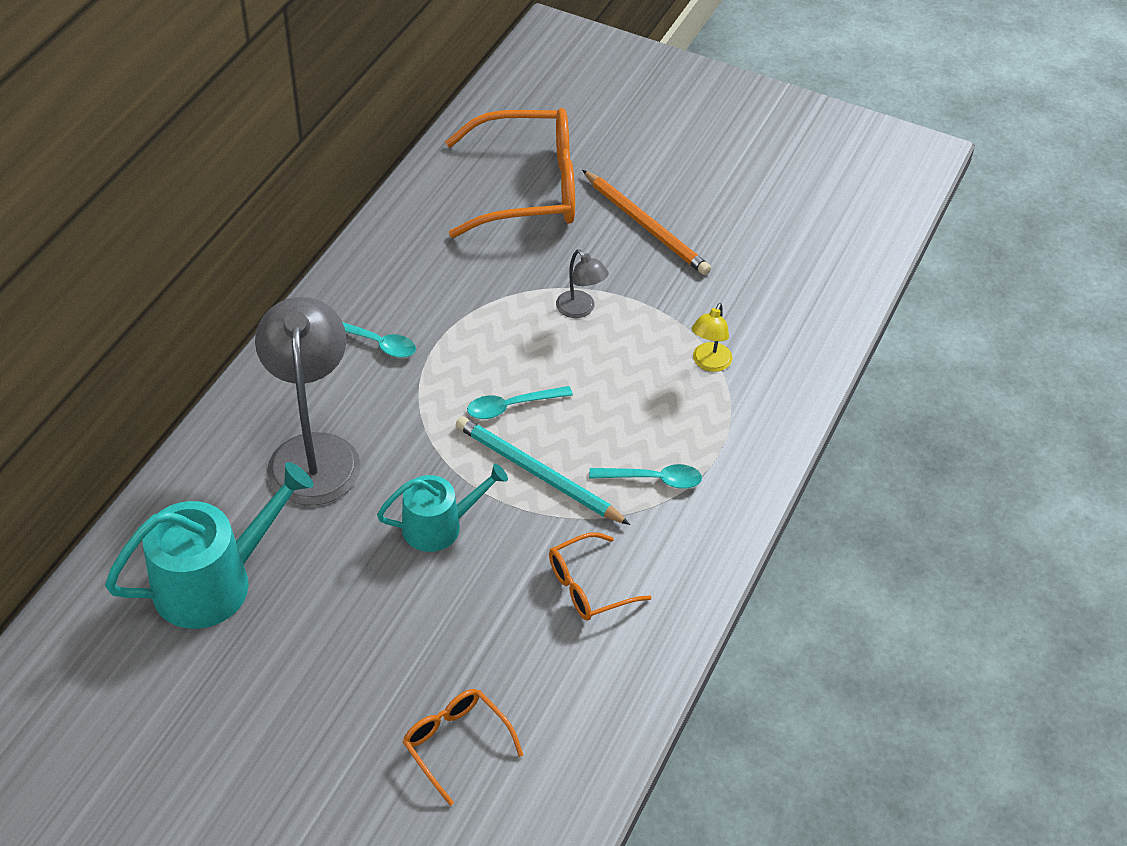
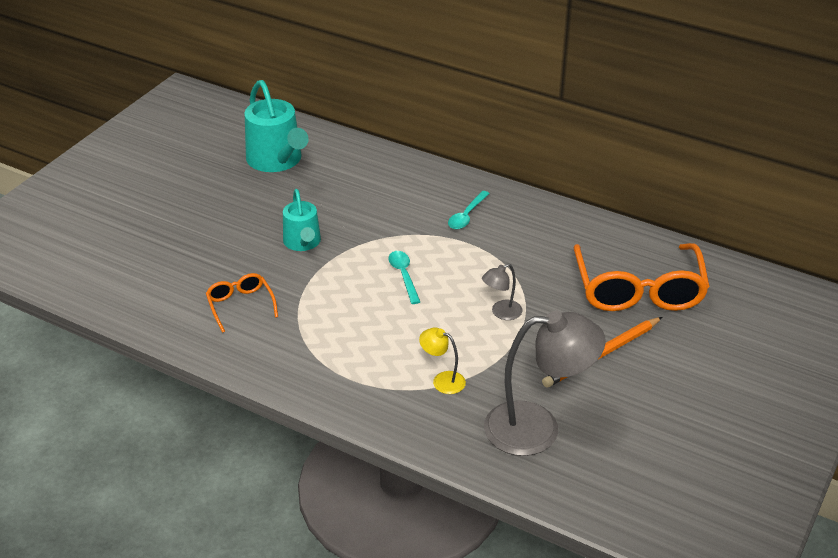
camera: 95 degrees right, 10 degrees down
(314, 453) = (370, 192): grey lamp -> grey lamp (538, 428)
(456, 743) = (140, 248): orange glasses -> none
(537, 473) = (341, 286): turquoise pencil -> none
(653, 479) = (328, 341): turquoise spoon -> none

